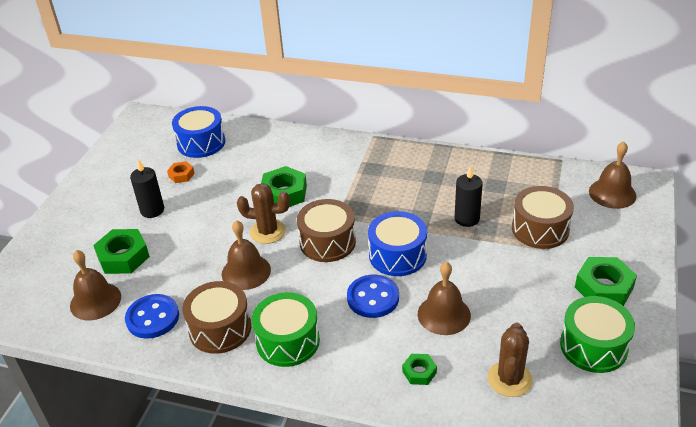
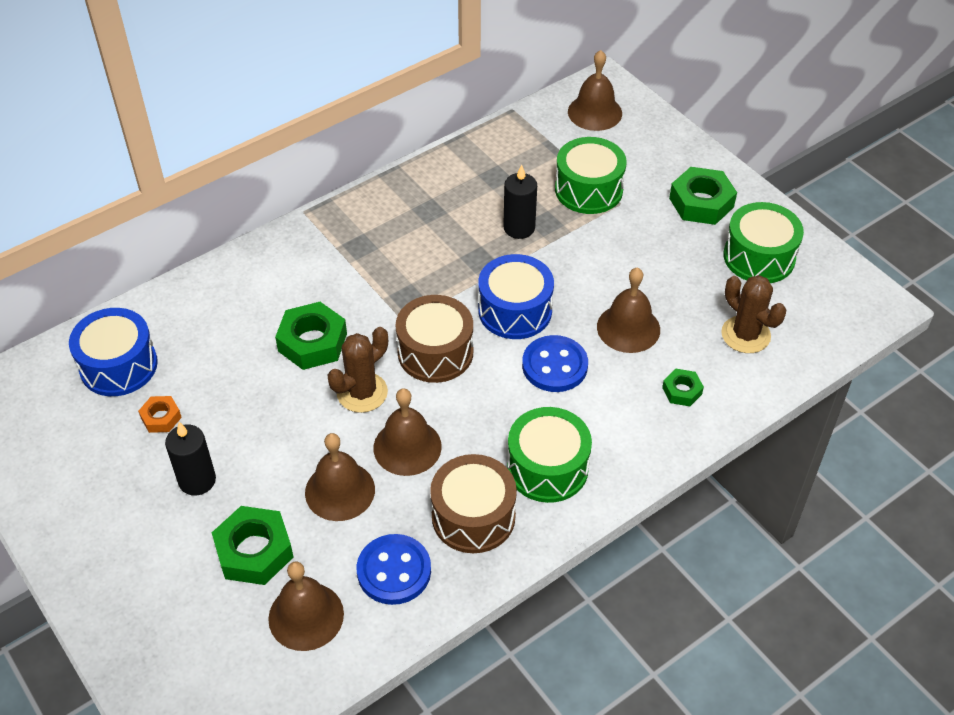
camera: 55 degrees left, 10 degrees up
(190, 264) = (340, 491): none -> brown bell
(540, 229) = (588, 189): brown drum -> green drum

